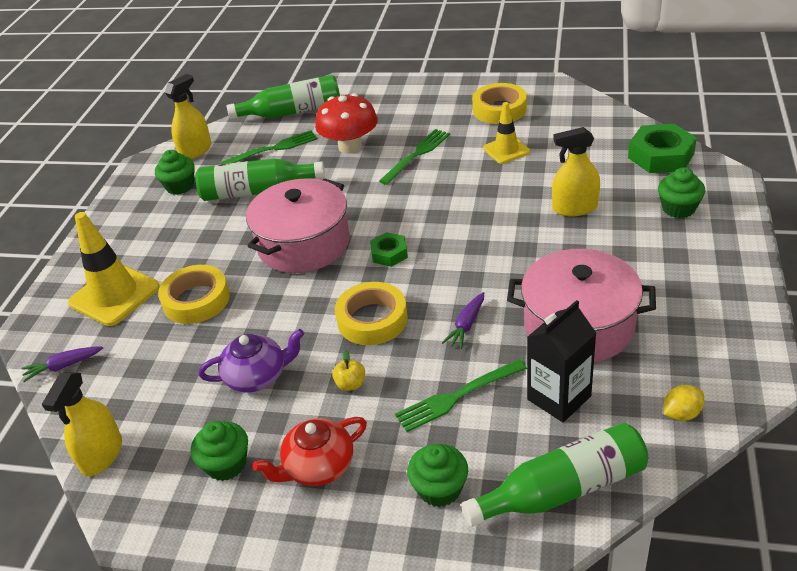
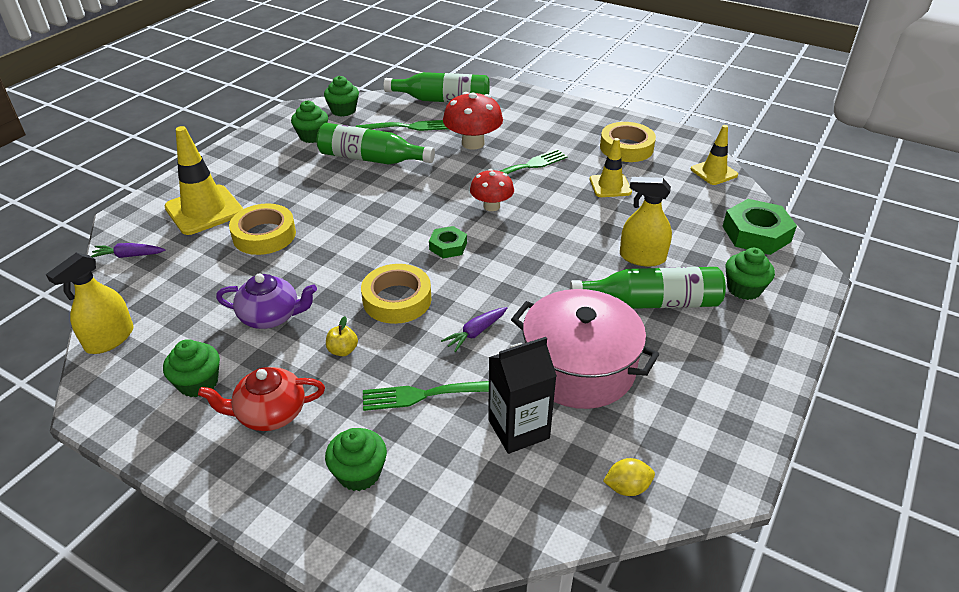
camera: 15 degrees right, 0 degrees up
(195, 150) = (343, 110): yellow spray bottle -> green cupcake
(304, 244) = (381, 215): pink pot -> none
(407, 202) = (491, 206): none -> red mushroom
(563, 489) = (469, 517): green bottle -> green bottle (651, 302)
(592, 110) = (714, 172): none -> yellow traffic cone

